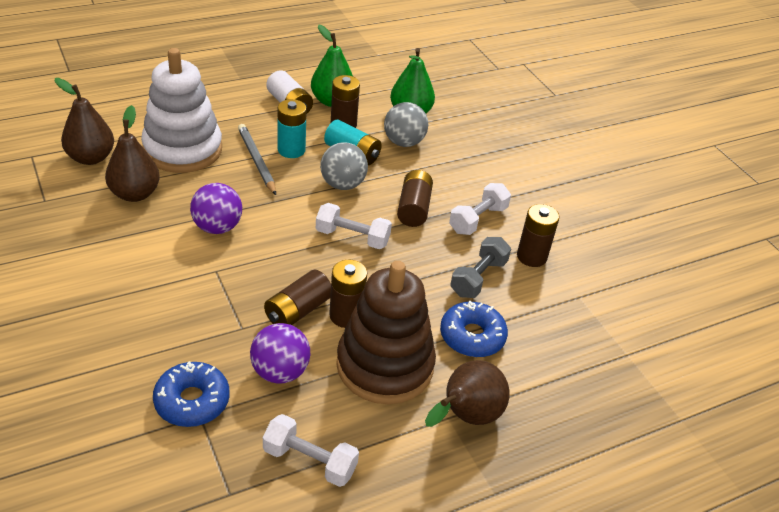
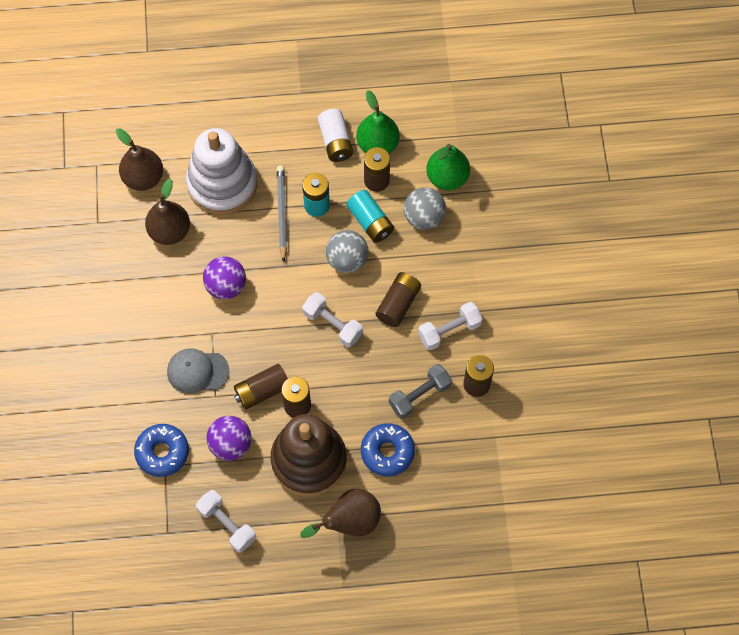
camera: 25 degrees right, 25 degrees up
(210, 309) = (197, 371): none -> grey cap

